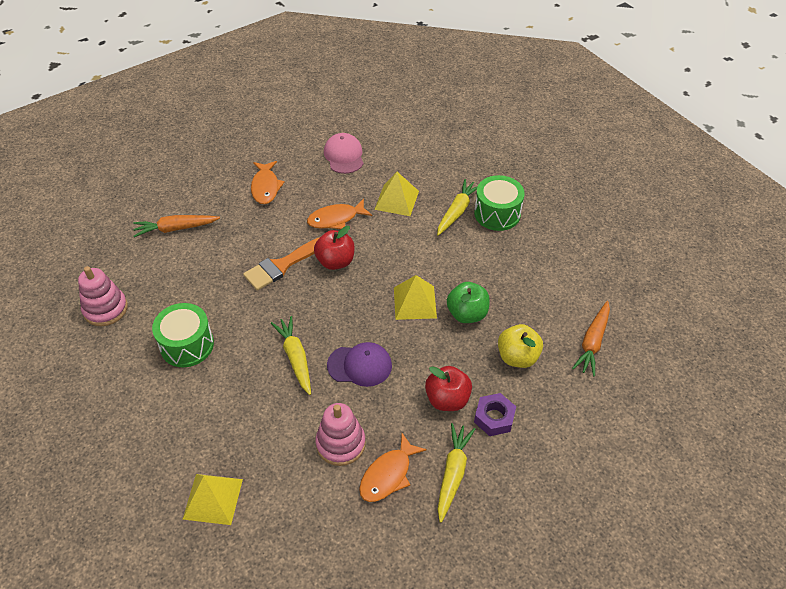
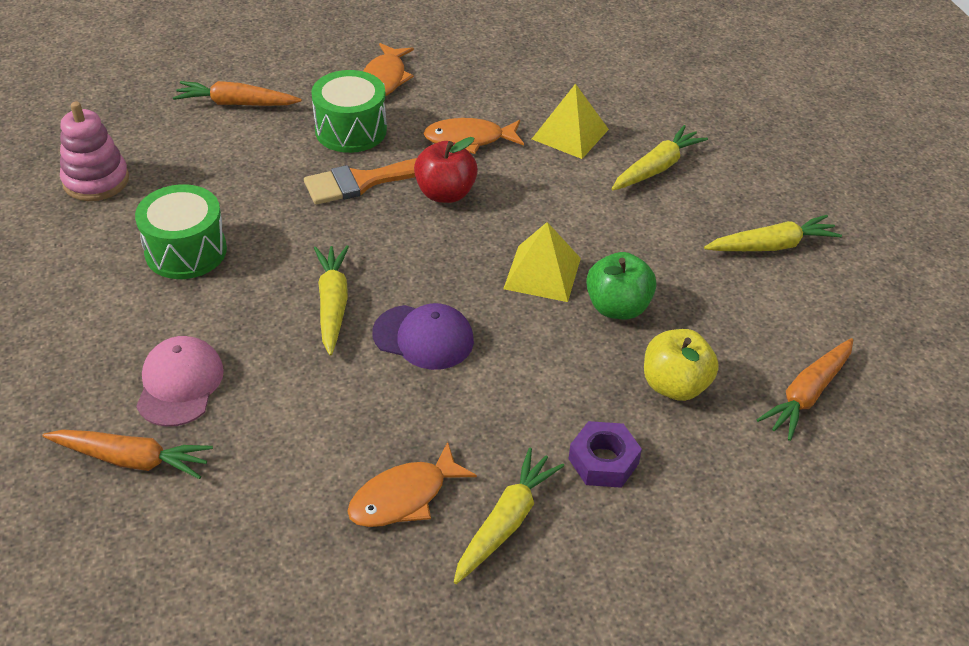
camera: 15 degrees right, 5 degrees down
(213, 499) = (131, 459): yellow pyramid -> orange carrot
(340, 444) = (350, 435): pink stacking toy -> none
(344, 156) = (515, 62): pink cap -> pink cap (179, 384)
(447, 399) = (539, 416): red apple -> none
(497, 213) = (719, 184): green drum -> green drum (351, 130)
(541, 249) = (771, 246): none -> yellow carrot

